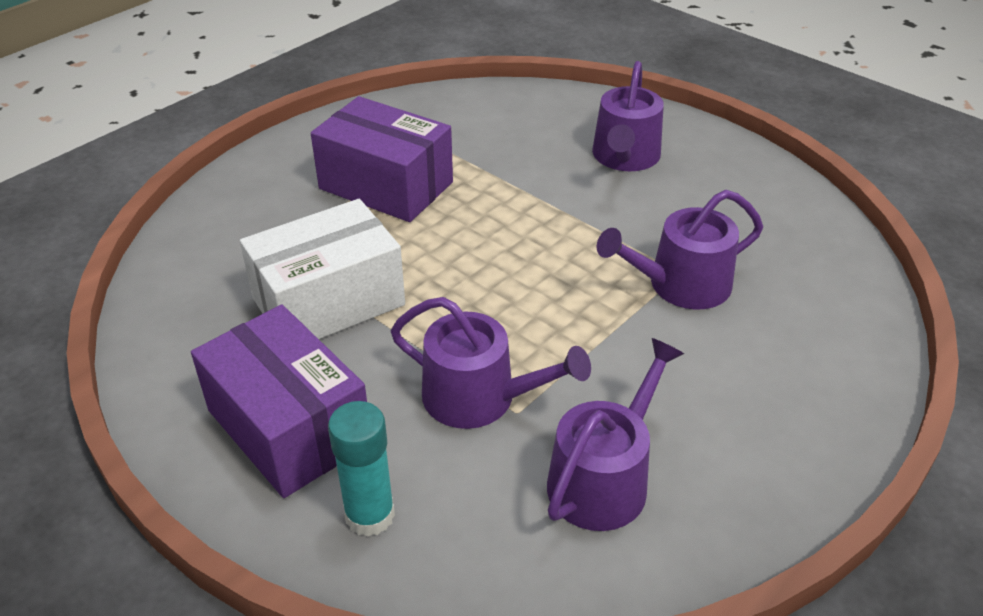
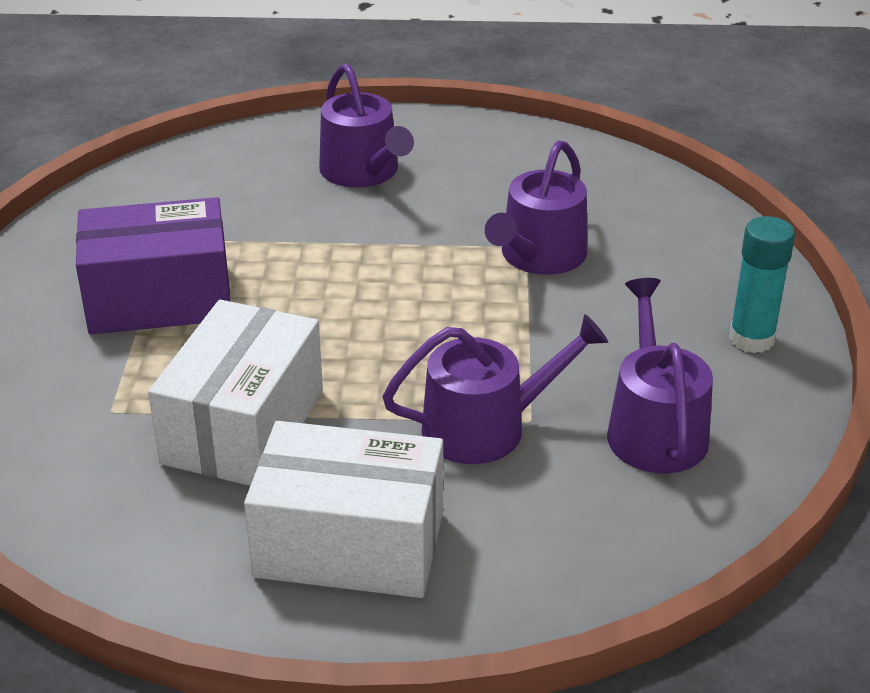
camera: 40 degrees left, 5 degrees down
(289, 426) = (349, 544): purple box -> white box
(370, 515) = (512, 564): turquoise glue stick -> turquoise glue stick (751, 339)

